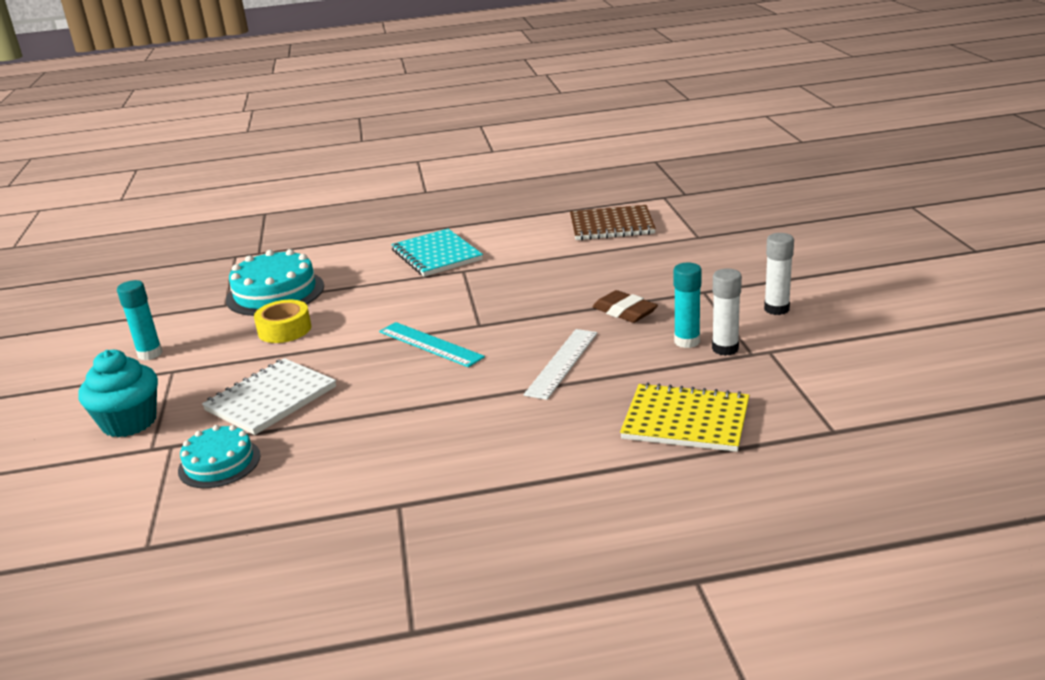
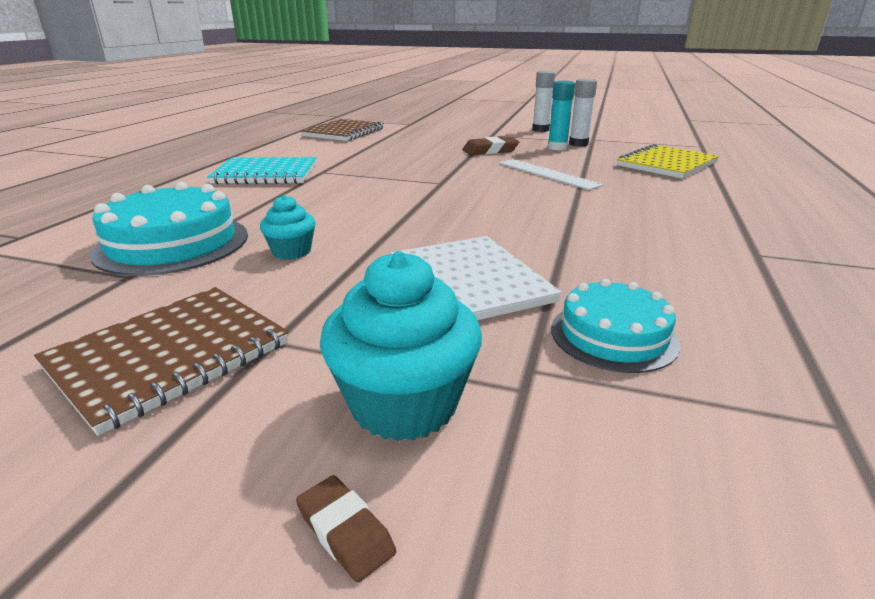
camera: 65 degrees left, 0 degrees up
(49, 437) = (345, 532): none -> brown eraser
(150, 354) = (169, 356): turquoise glue stick -> brown notebook
(284, 330) = (291, 252): yellow tape -> turquoise cupcake
(430, 344) = (450, 201): turquoise ruler -> none

